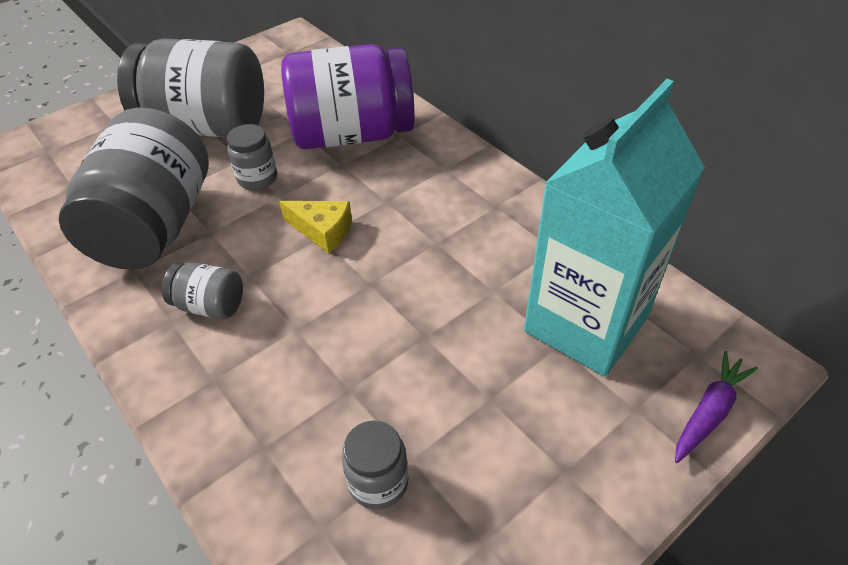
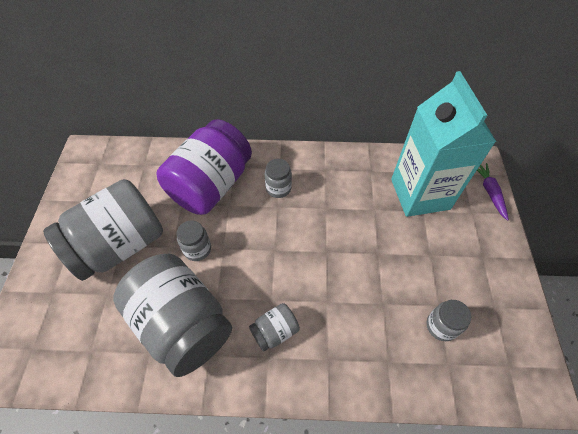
camera: 50 degrees left, 10 degrees up
(323, 231) = (271, 246): yellow cheese -> none
(414, 185) = (278, 188): none -> grey jar

